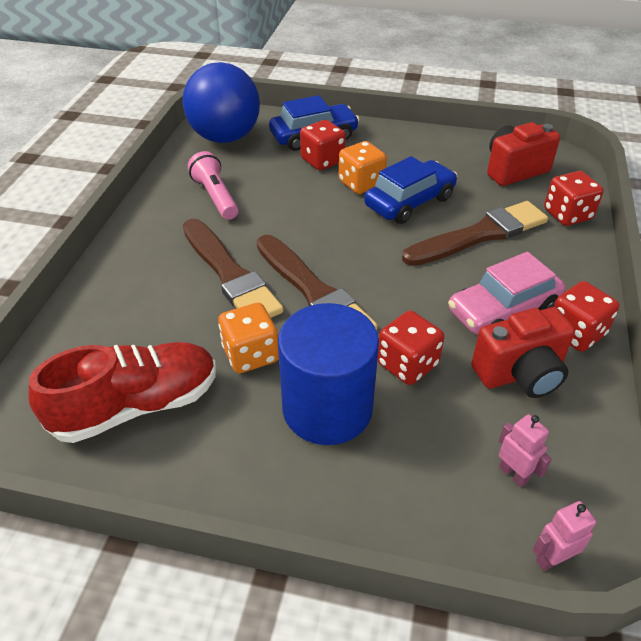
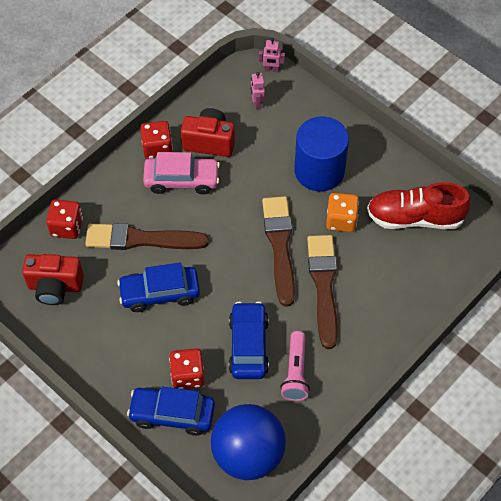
camera: 150 degrees left, 15 degrees up
(280, 198) = (248, 346): none -> blue car
(361, 183) = (178, 331): orange dice -> none
(407, 364) = (261, 174): red dice -> none

